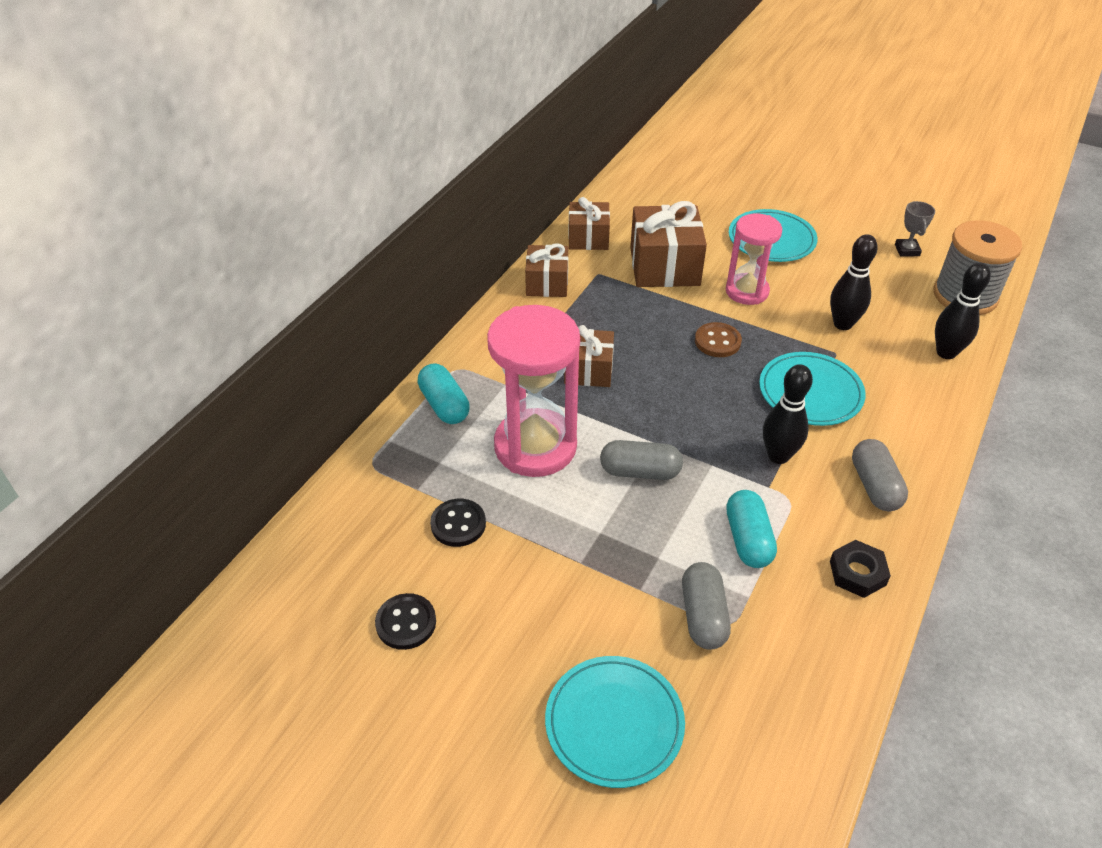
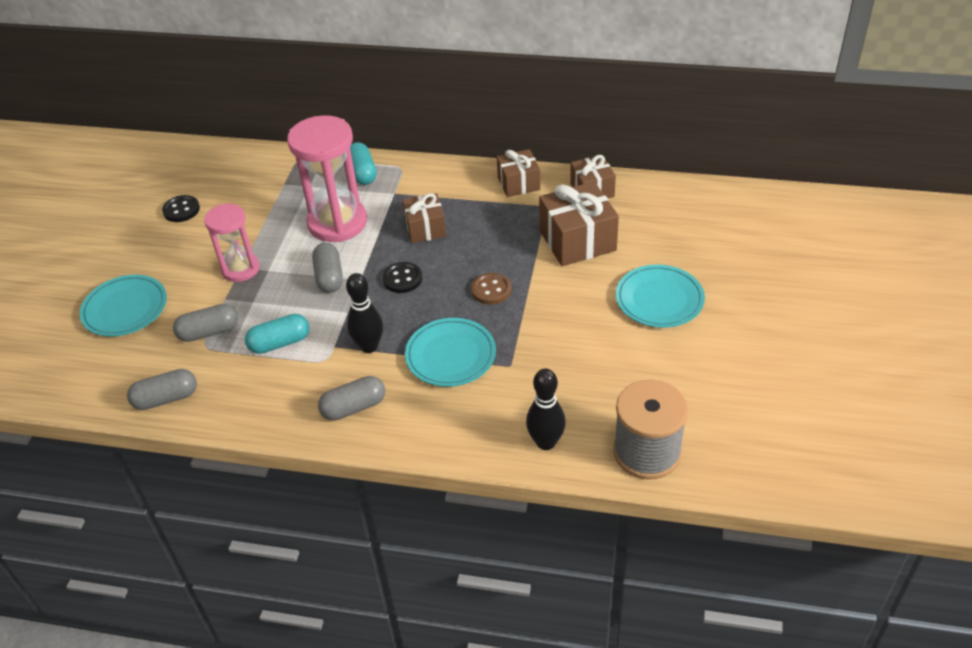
camera: 75 degrees right, 0 degrees up
(444, 405) = (362, 173): turquoise capsule -> turquoise capsule turned 60 degrees counterclockwise
(458, 524) = (259, 208): black button -> black button (402, 279)
(747, 291) = (569, 296): pink hourglass -> pink hourglass (240, 269)
(823, 682) = (166, 398): none -> grey capsule
(842, 324) = (553, 365): black bowling pin -> none
(857, 573) = (262, 406): black nut -> none
(907, 250) = (702, 400): grey trophy -> none

